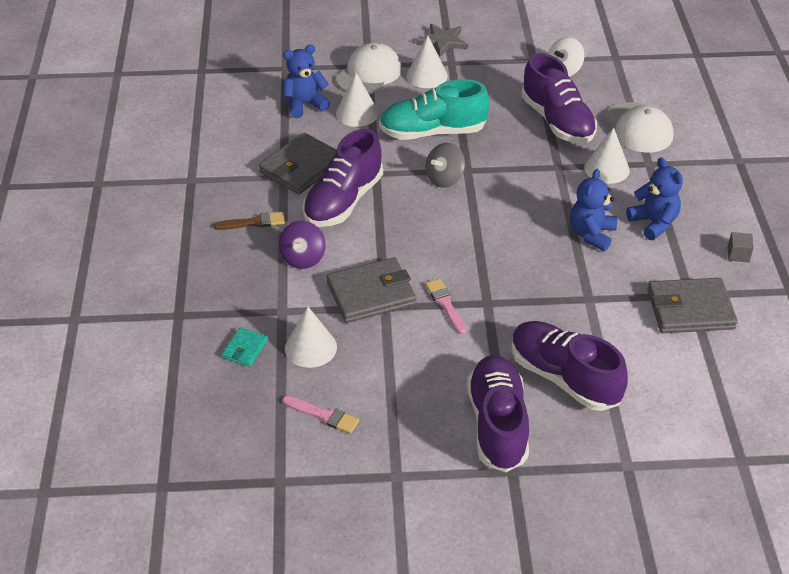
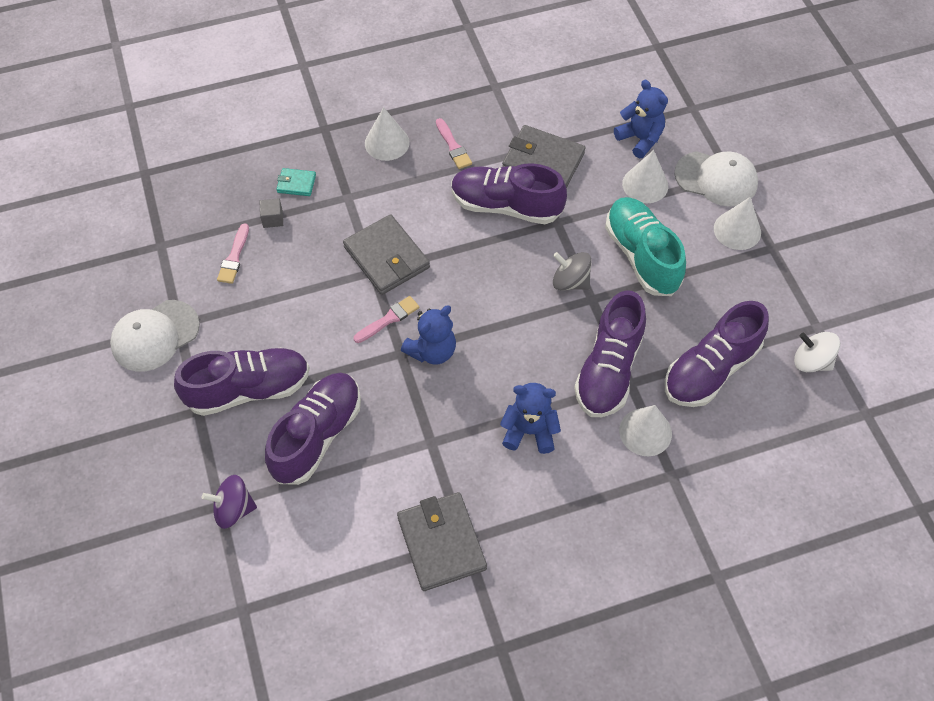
camera: 75 degrees right, 15 degrees up
(253, 222) = (453, 146): brown brush -> pink brush
(303, 258) = (418, 195): purple spinning top -> purple spinning top (234, 509)
(310, 347) = (309, 229): white cone -> white cone (387, 143)
(443, 42) = (807, 232): grey star -> none
(542, 175) = (608, 369): none -> purple shoe
(638, 128) = (734, 456): white cap -> white cap (155, 336)
(653, 223) = (568, 491): blue teddy bear -> blue teddy bear (432, 351)
(738, 254) = (544, 587): grey cube -> grey cube (273, 219)

